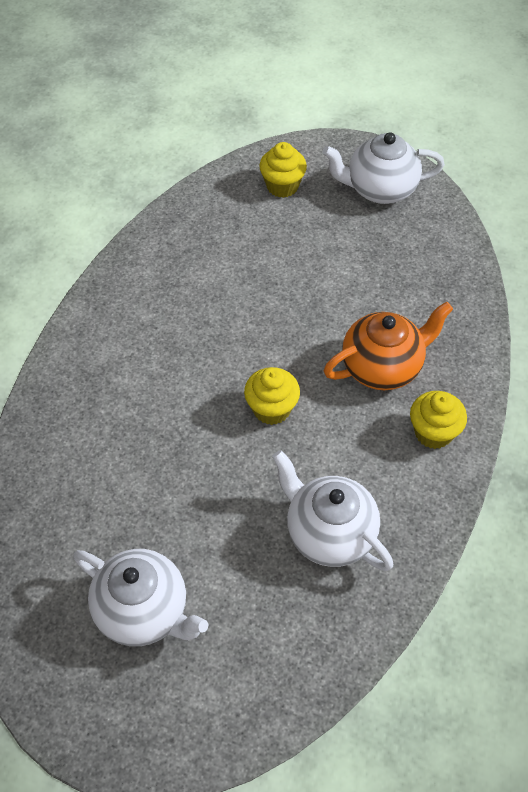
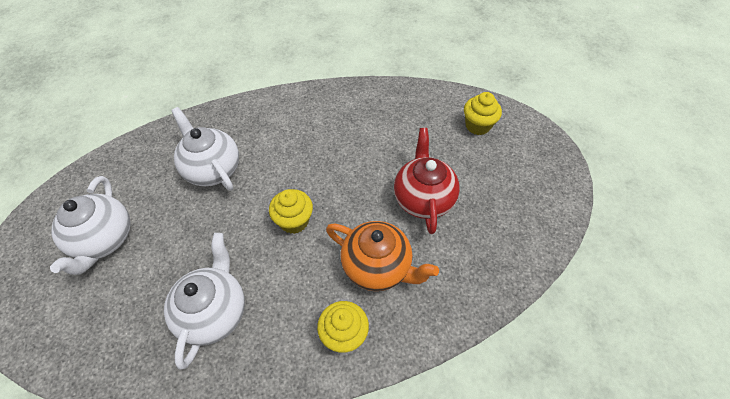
camera: 55 degrees right, 0 degrees up
(334, 285) = (423, 199): none -> red teapot
(380, 189) = (531, 178): white teapot -> white teapot (213, 169)

